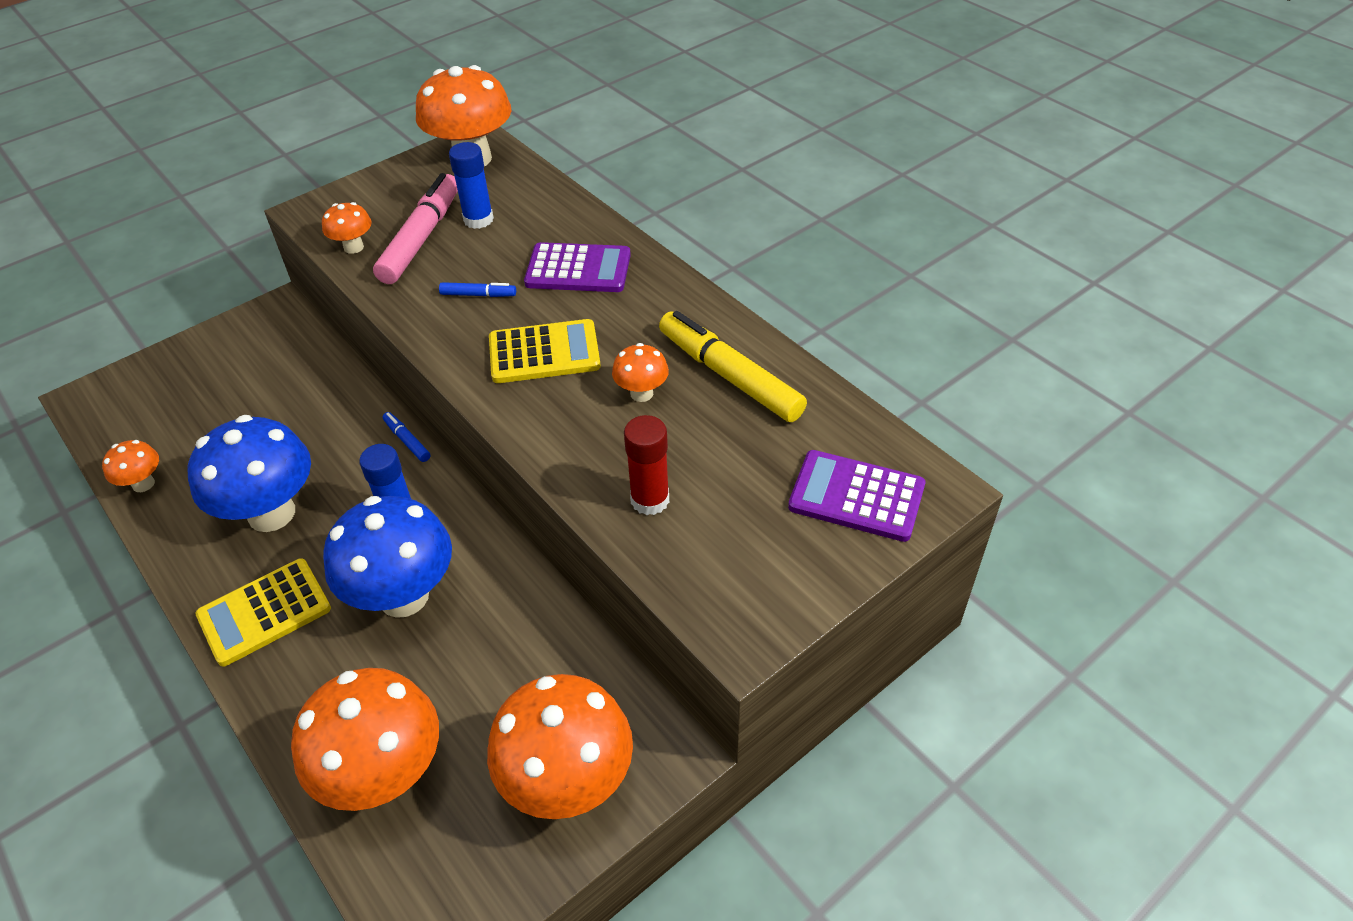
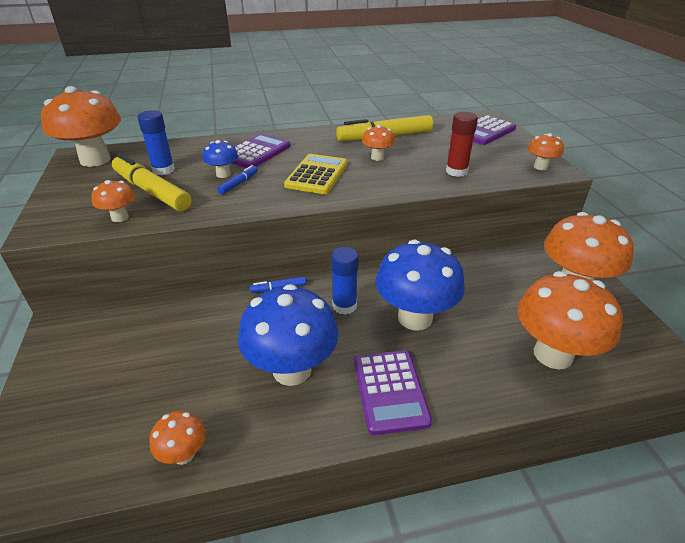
camera: 65 degrees left, 10 degrees down
(264, 612) = (390, 391): yellow calculator -> purple calculator
(422, 238) = (151, 191): pink marker -> yellow marker
(495, 271) = (223, 174): none -> blue mushroom
(742, 611) = (540, 167): none -> orange mushroom

